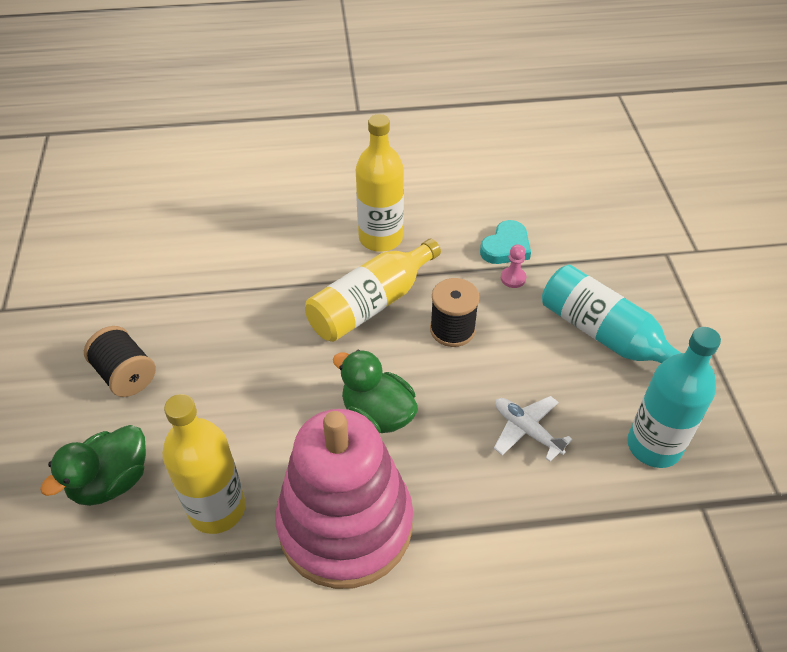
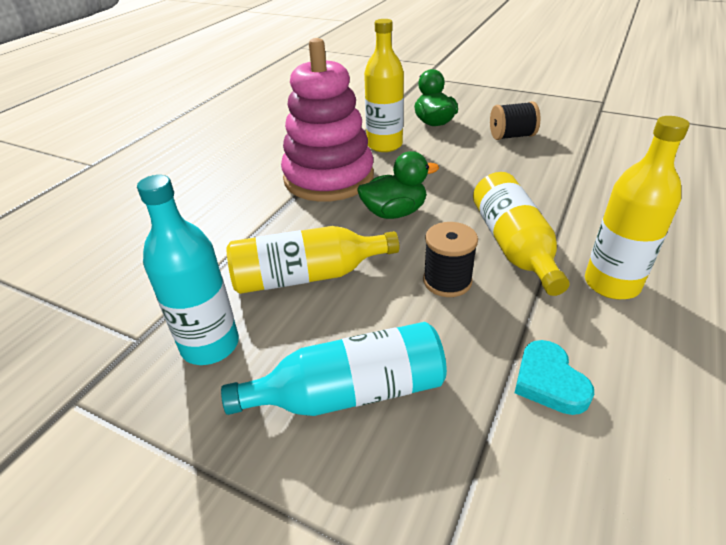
camera: 125 degrees right, 10 degrees down
(513, 278) = (489, 359): pink pawn -> none
(527, 431) = (307, 276): white plane -> yellow bottle

